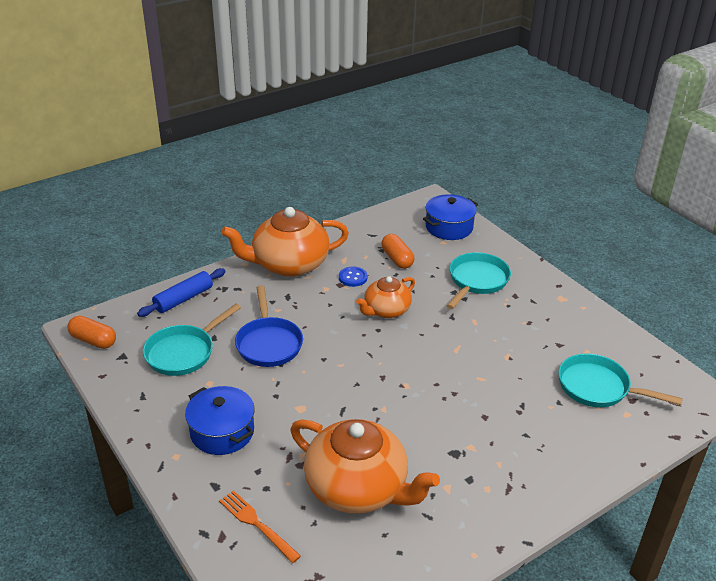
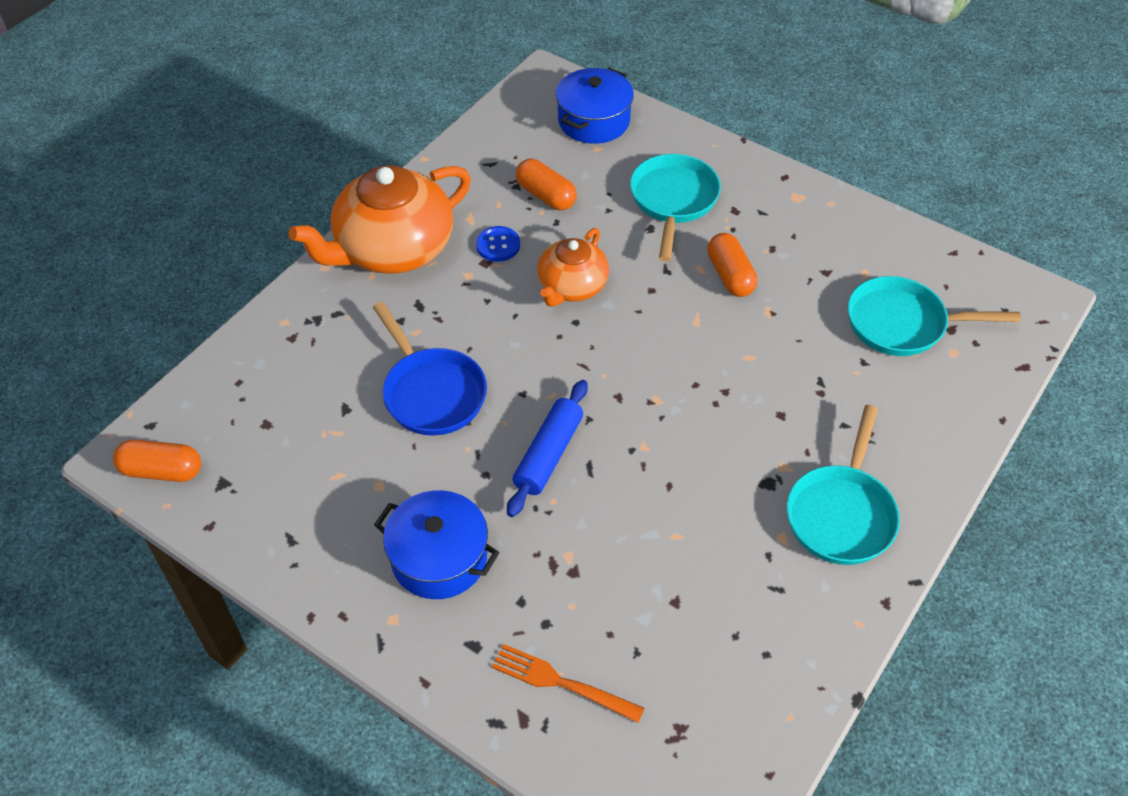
camera: 20 degrees left, 15 degrees up
(183, 299) = (264, 356): blue rolling pin -> blue rolling pin (548, 454)
(183, 352) = (313, 447): turquoise pan -> turquoise pan (841, 514)
(358, 488) = (668, 579): orange teapot -> none
(492, 330) = (730, 275): none -> orange capsule

